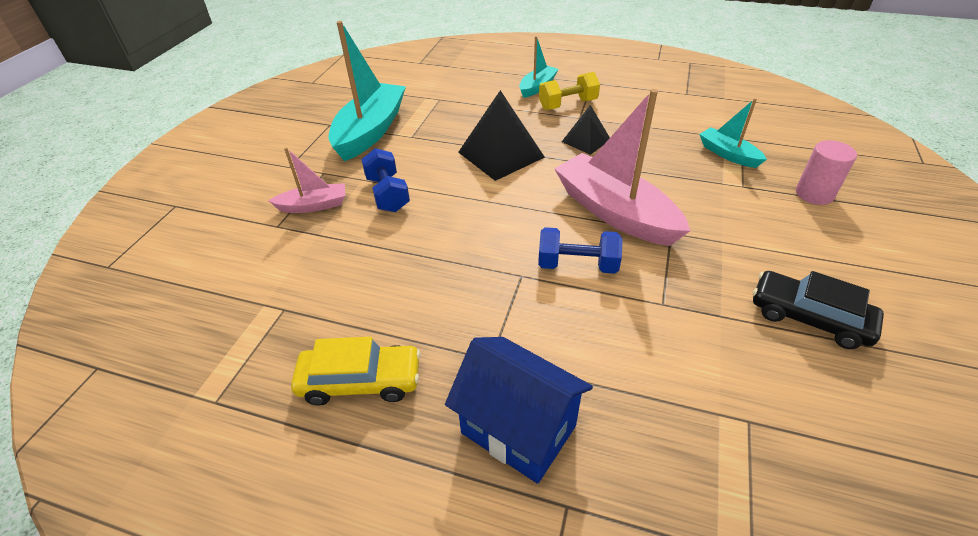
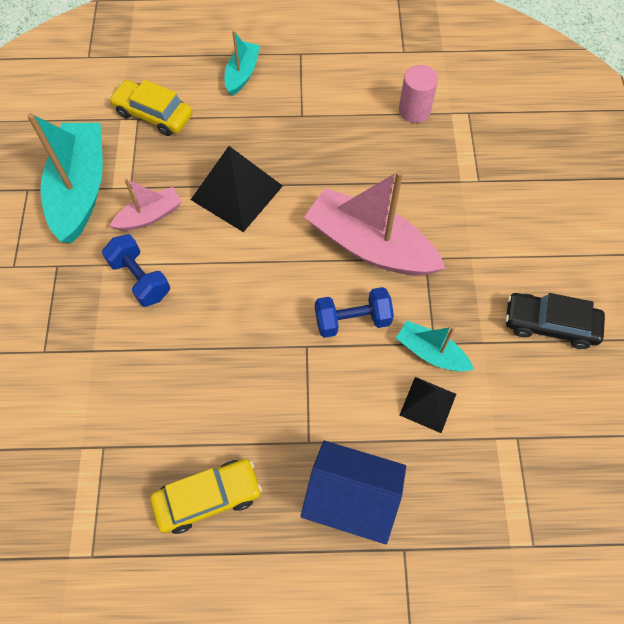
camera: 20 degrees left, 20 degrees up
(313, 205) = (69, 314): pink boat -> pink boat (149, 216)
(453, 99) = (153, 114): none -> yellow car
(568, 105) = (284, 97): yellow dumbbell -> none
(586, 140) = (318, 150): black pyramid -> black pyramid (428, 404)
(728, 154) = (459, 139): turquoise boat -> turquoise boat (431, 353)
(814, 194) = (541, 176): pink cylinder -> pink cylinder (414, 110)

